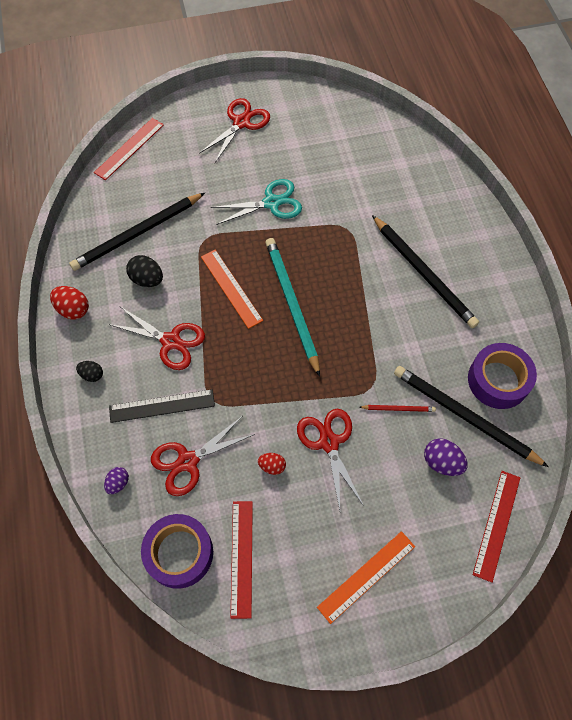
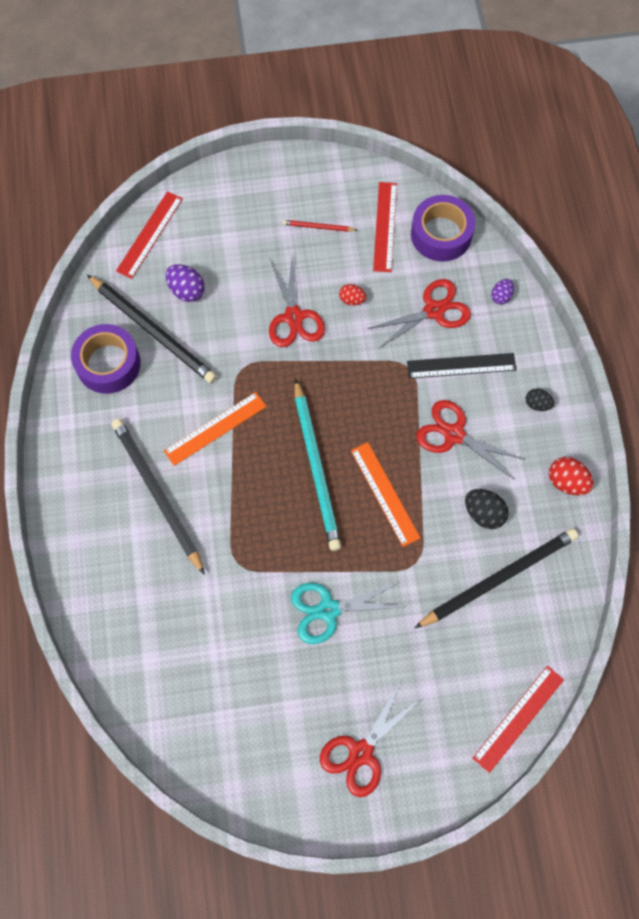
camera: 175 degrees left, 5 degrees up
(366, 576) = (275, 204): orange ruler -> orange ruler (215, 428)
(398, 409) = (218, 343): red pencil -> red pencil (318, 227)

